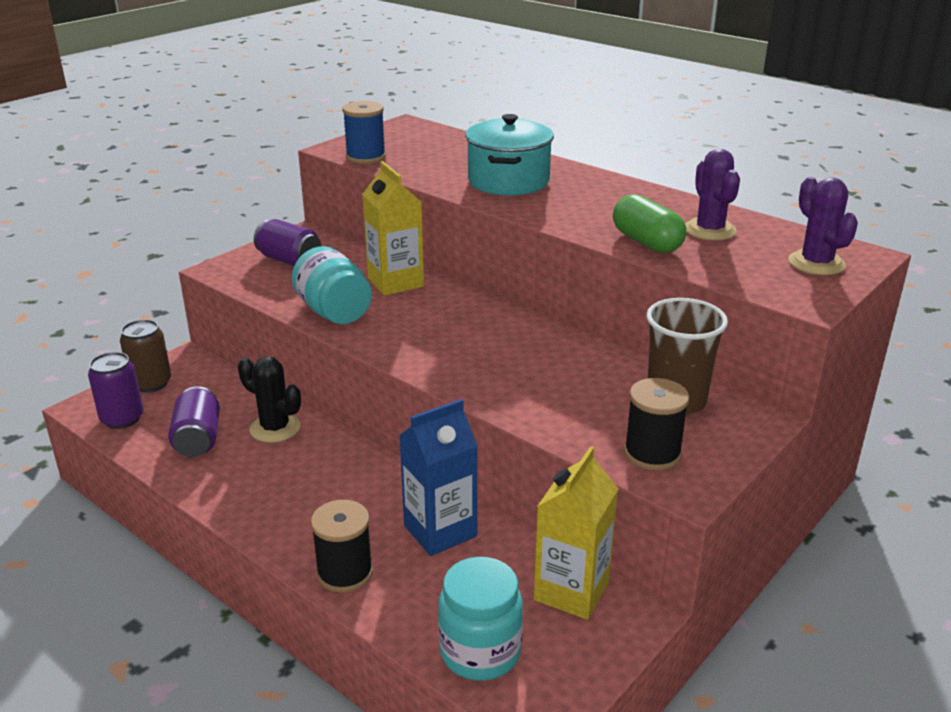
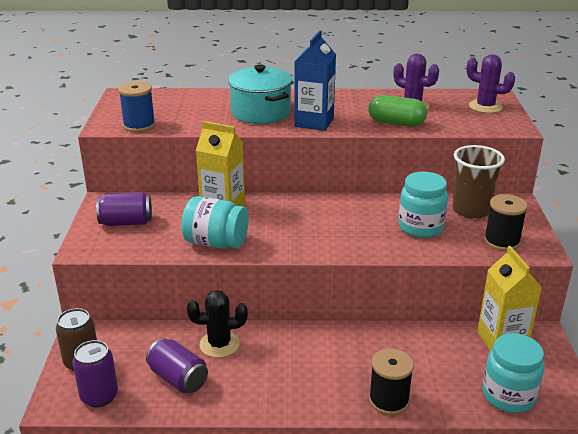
camera: 40 degrees left, 0 degrees up
(440, 531) = (401, 348): blue carton -> blue carton (314, 122)
(575, 391) = (420, 227): none -> turquoise jar

